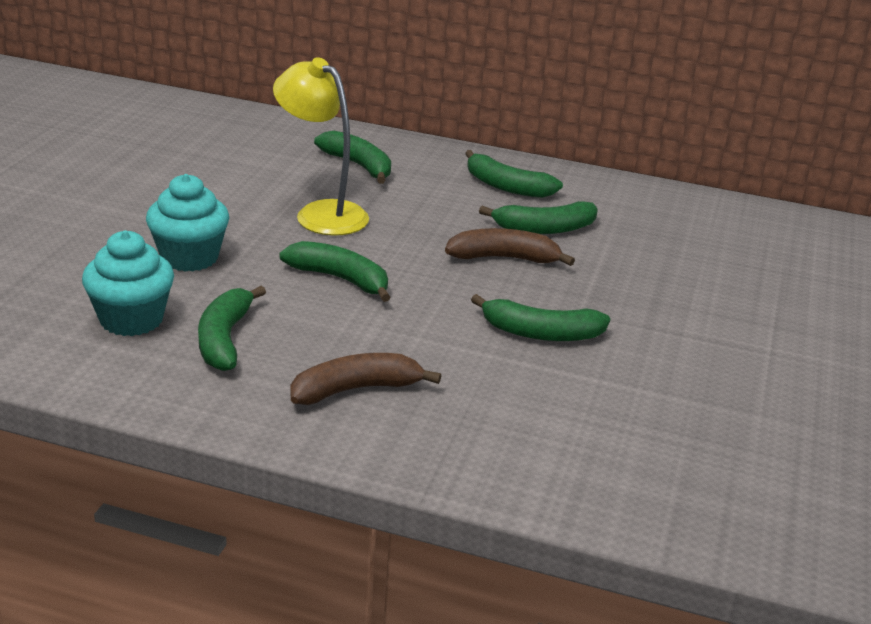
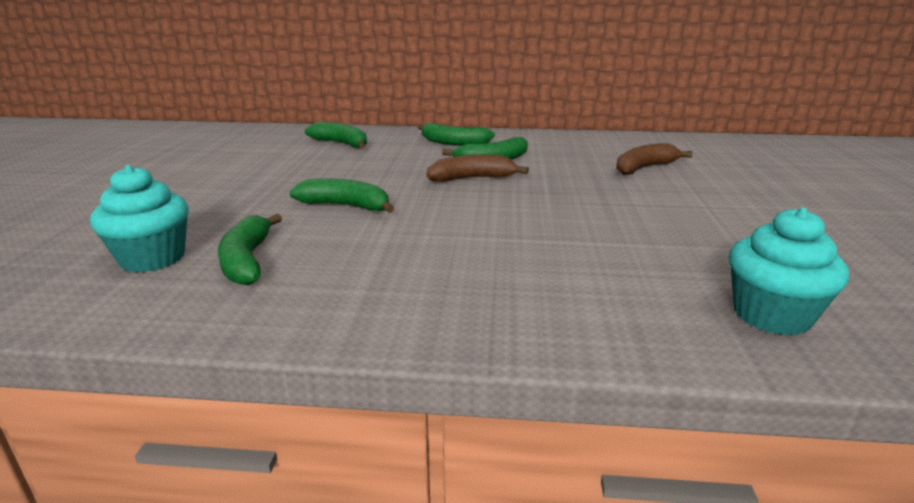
camera: 10 degrees left, 5 degrees down
(189, 257) = (210, 208): turquoise cupcake -> turquoise cupcake (771, 315)
(321, 213) = (319, 170): yellow lamp -> none
(356, 389) = (384, 281): brown banana -> brown banana (644, 168)
(540, 333) = (526, 218): green banana -> none

